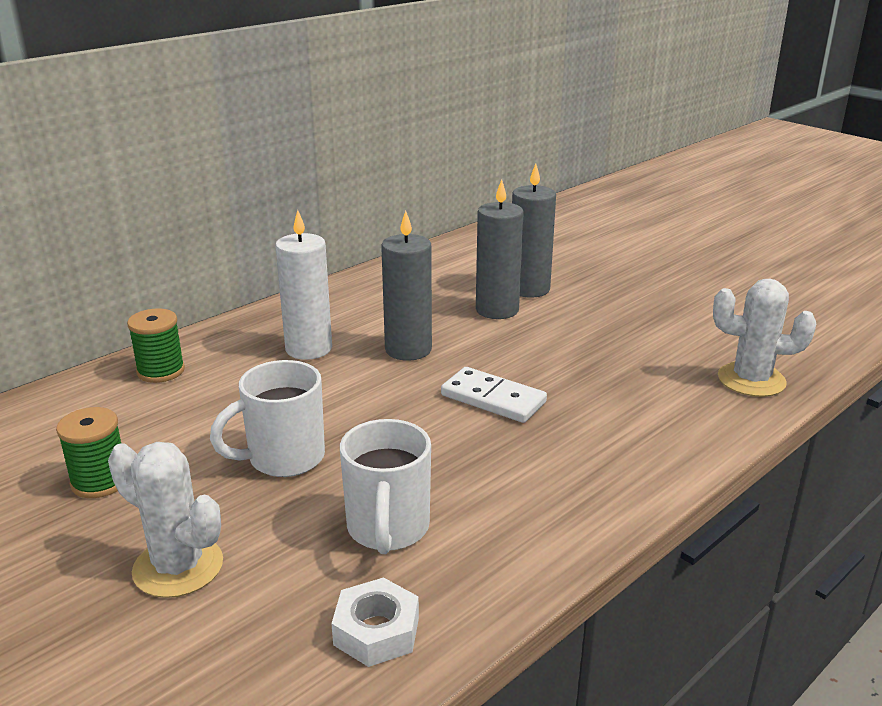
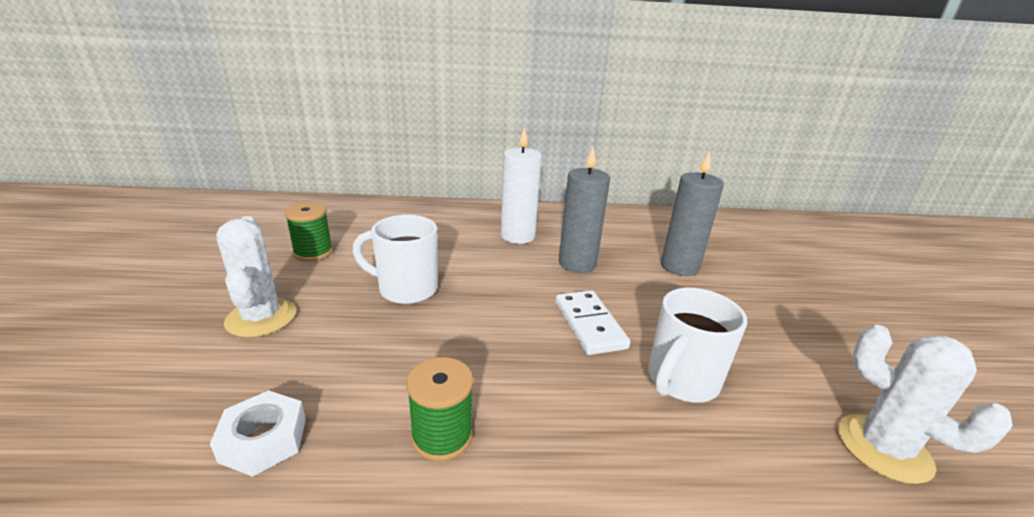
camera: 40 degrees right, 0 degrees up
(161, 371) = (427, 214): green spool -> green spool (442, 436)
(388, 529) = (385, 371): white mug -> white mug (681, 381)
(529, 289) = (726, 264): grey candle -> none

